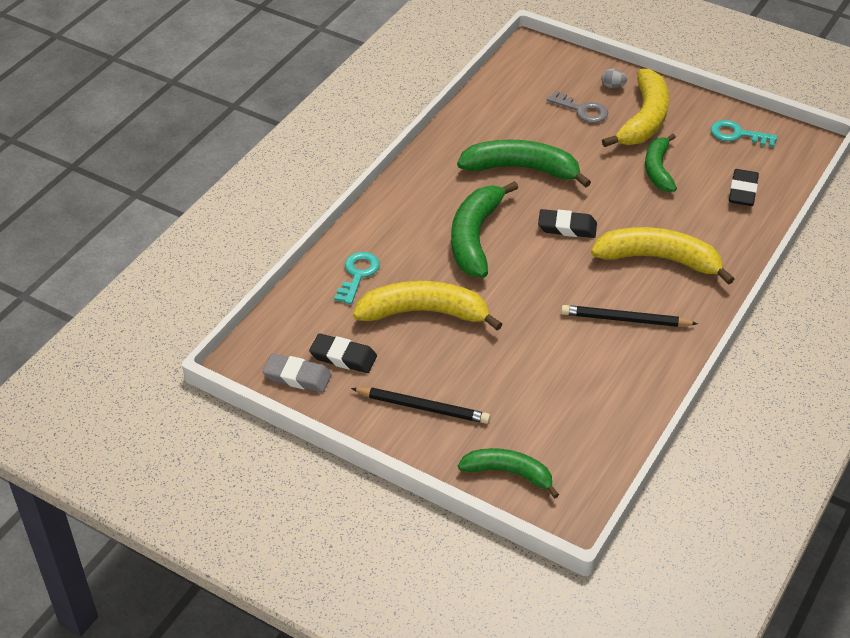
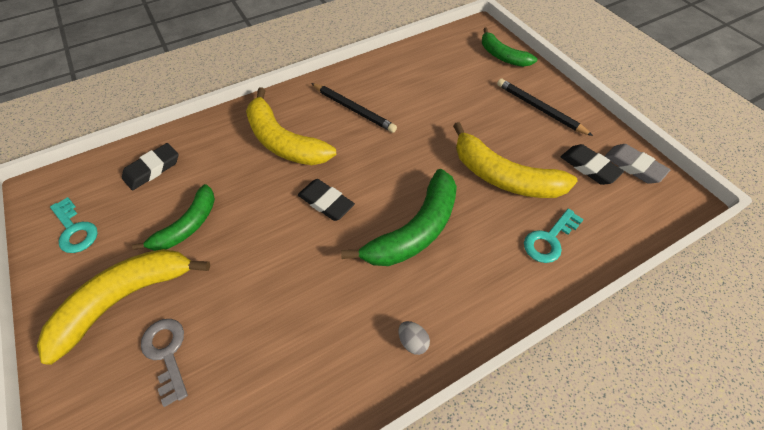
camera: 150 degrees left, 10 degrees up
(522, 169) = (308, 294): green banana -> none
(613, 86) = (92, 377): grey egg -> grey egg (413, 341)

